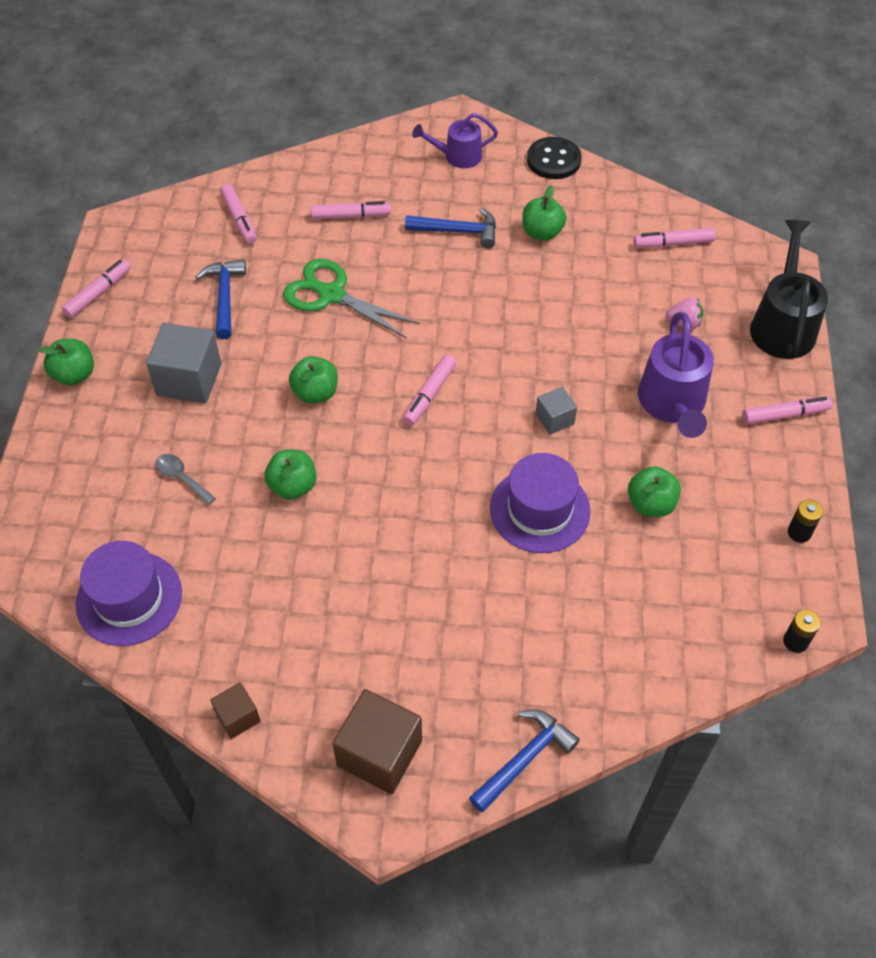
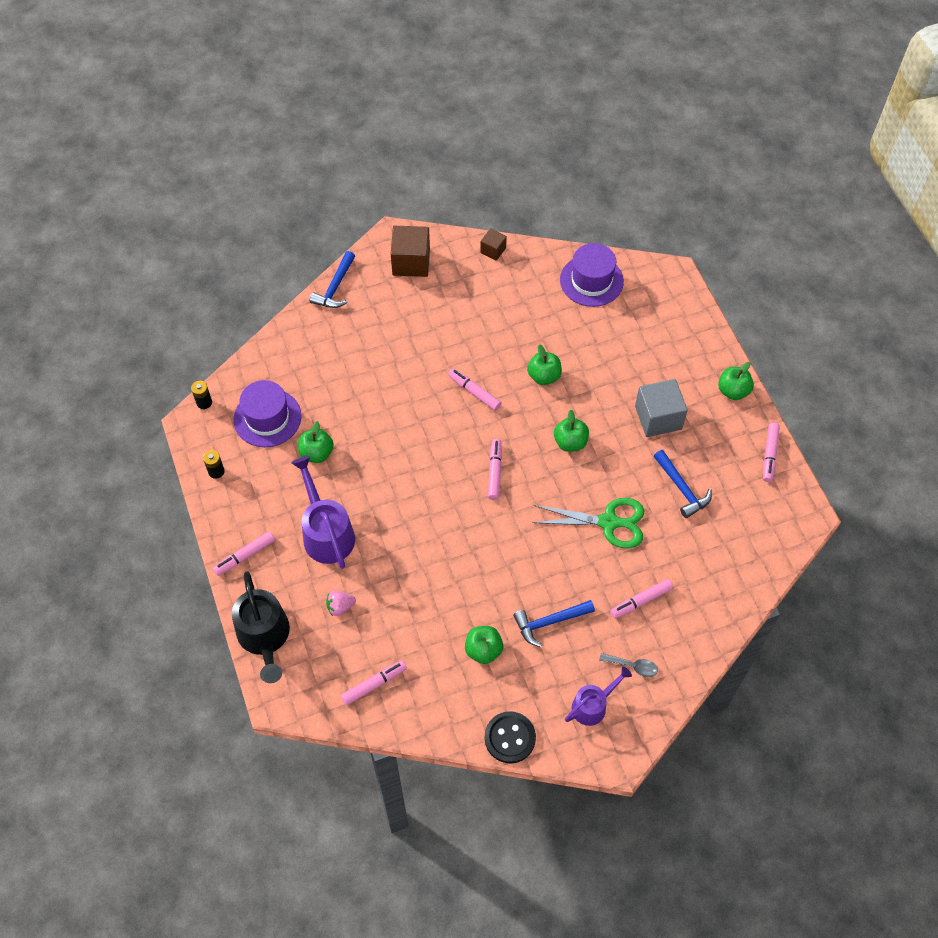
camera: 155 degrees right, 5 degrees up
(182, 478) = (613, 354): grey spoon -> grey spoon (633, 666)
(239, 219) = (722, 561): pink marker -> pink marker (474, 392)
(539, 510) = (385, 421): purple hat -> purple hat (267, 418)
(554, 419) = (402, 488): grey cube -> none

